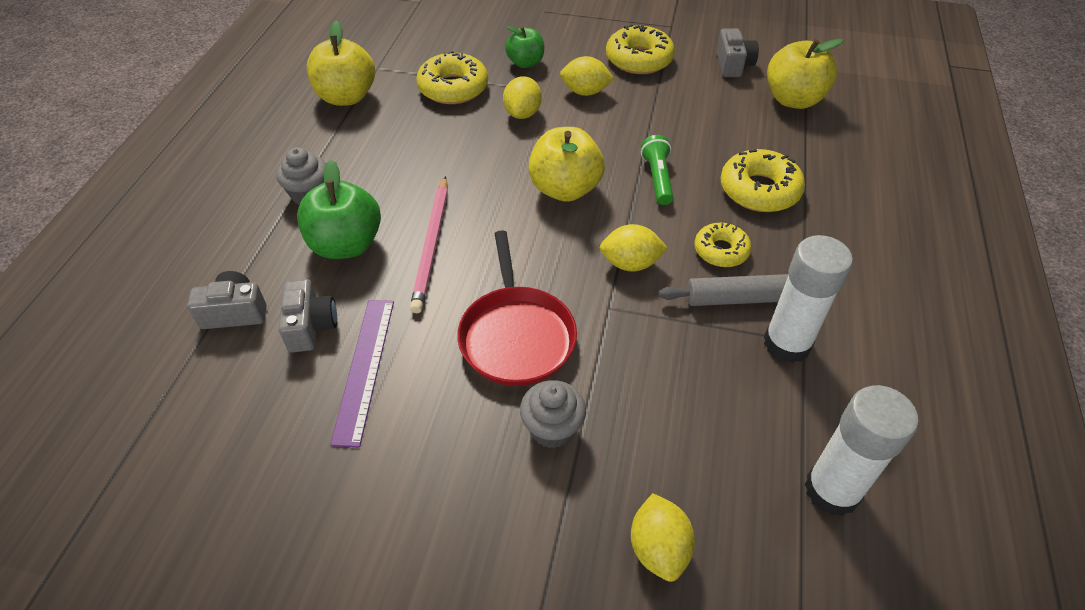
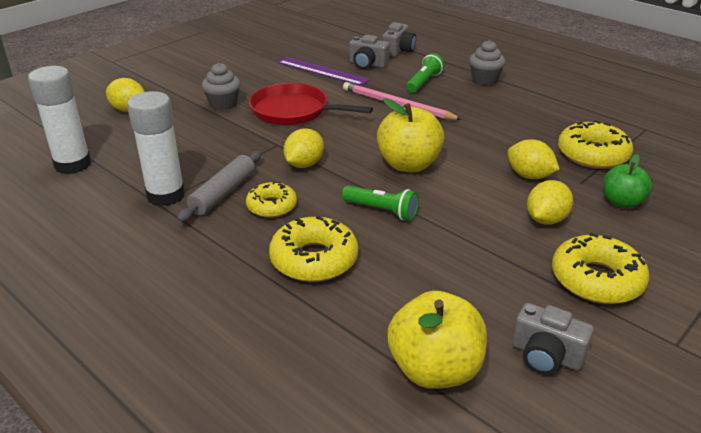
camera: 120 degrees right, 15 degrees down
(346, 97) = (602, 110): yellow apple -> none
(346, 245) = (424, 82): green apple -> green flashlight

